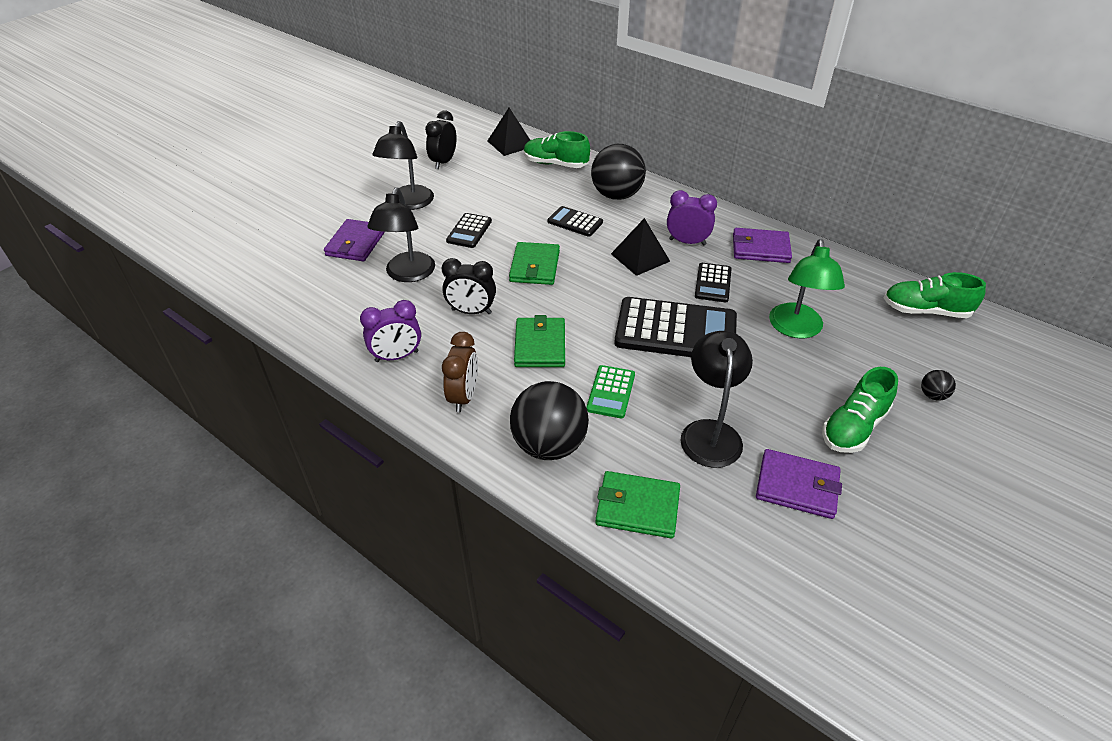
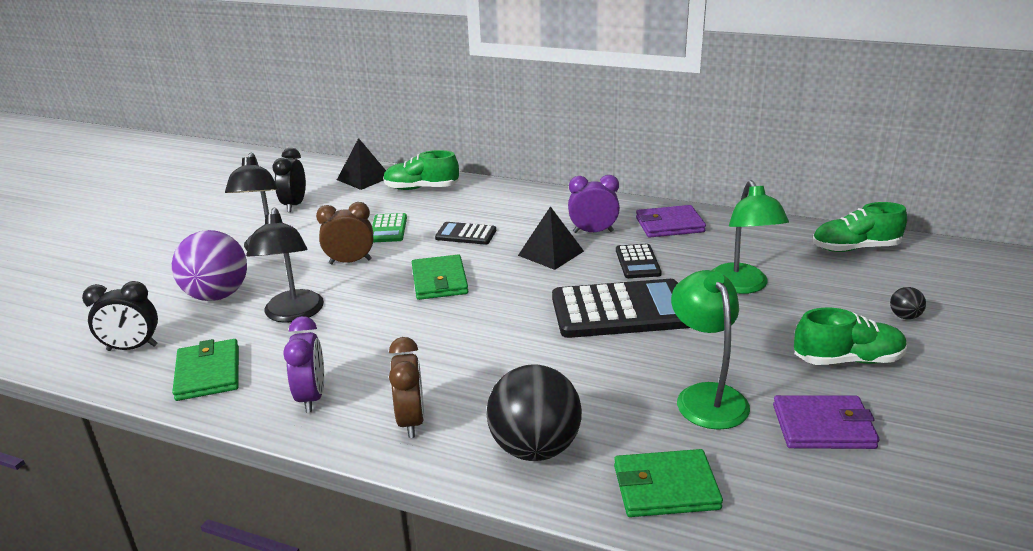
camera: 15 degrees left, 15 degrees down
(356, 243) = (217, 295): purple wallet -> purple ball
(397, 356) = (312, 397): purple clock -> purple clock turned 60 degrees counterclockwise
(469, 231) = (350, 261): black calculator -> brown clock
(471, 311) = (385, 336): black clock -> black clock (132, 348)
(540, 345) = (479, 352): green wallet -> green wallet (208, 373)
(611, 392) = (580, 381): green calculator -> green calculator (388, 229)
(616, 195) = (499, 204): black ball -> none
(710, 432) = (706, 396): black lamp -> green lamp
(853, 427) = (847, 360): green shoe -> green shoe turned 120 degrees counterclockwise

